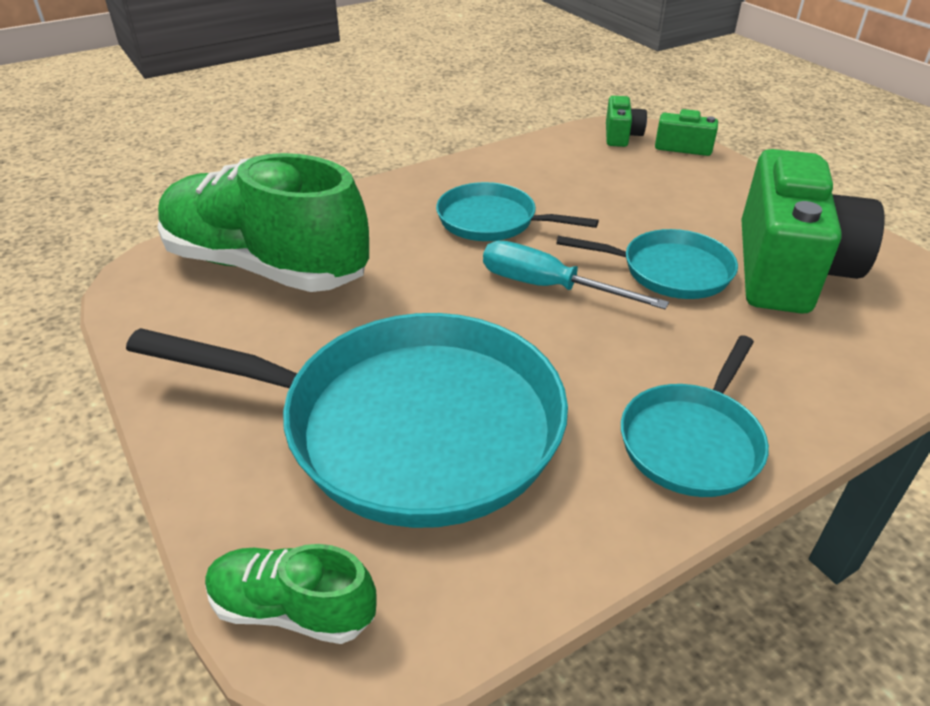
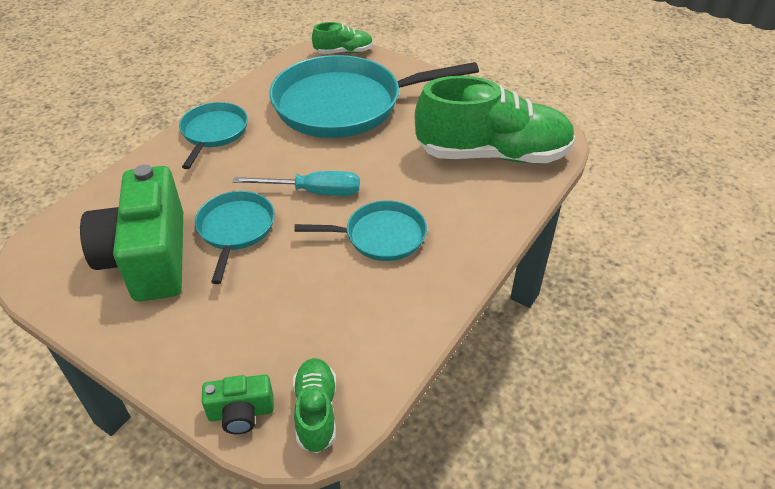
camera: 155 degrees right, 5 degrees up
(621, 136) = (316, 411): green camera -> green shoe
(670, 271) = (235, 229): turquoise pan -> turquoise pan turned 105 degrees clockwise

